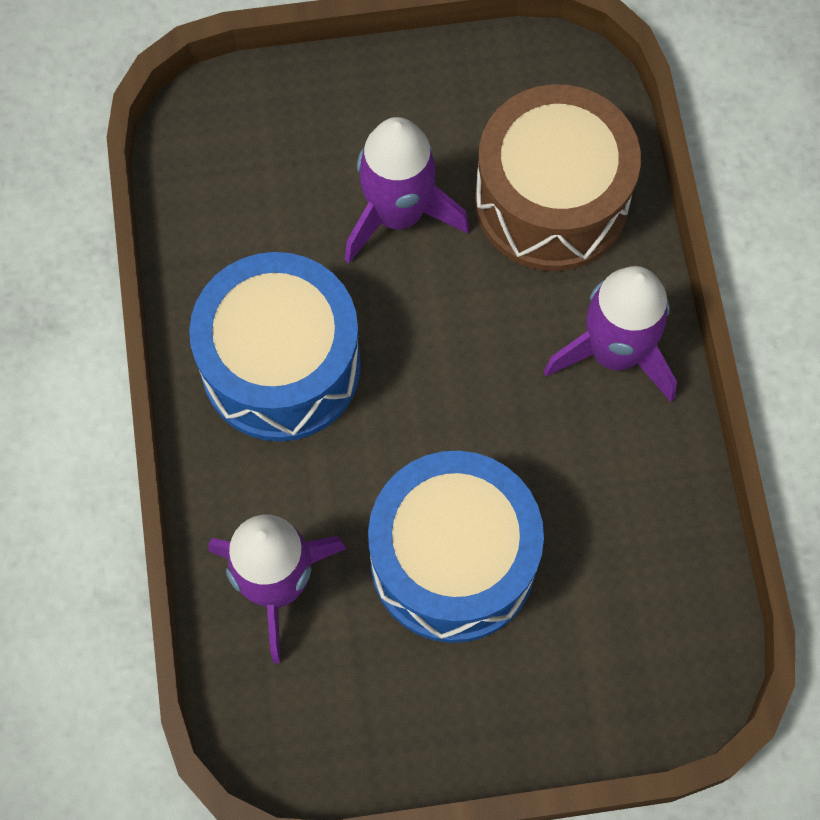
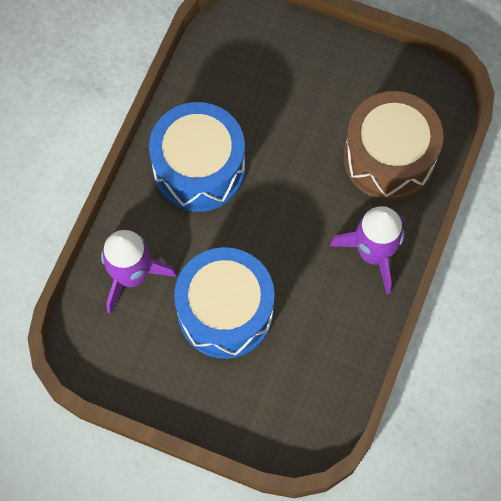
camera: 30 degrees right, 0 degrees up
(397, 214) = (304, 123): purple rocket -> none

